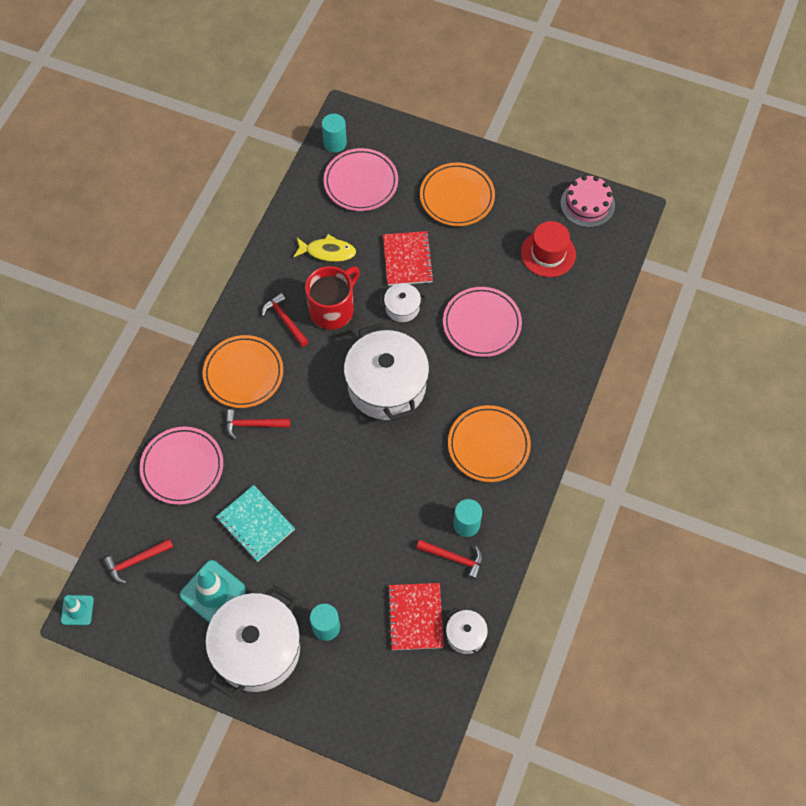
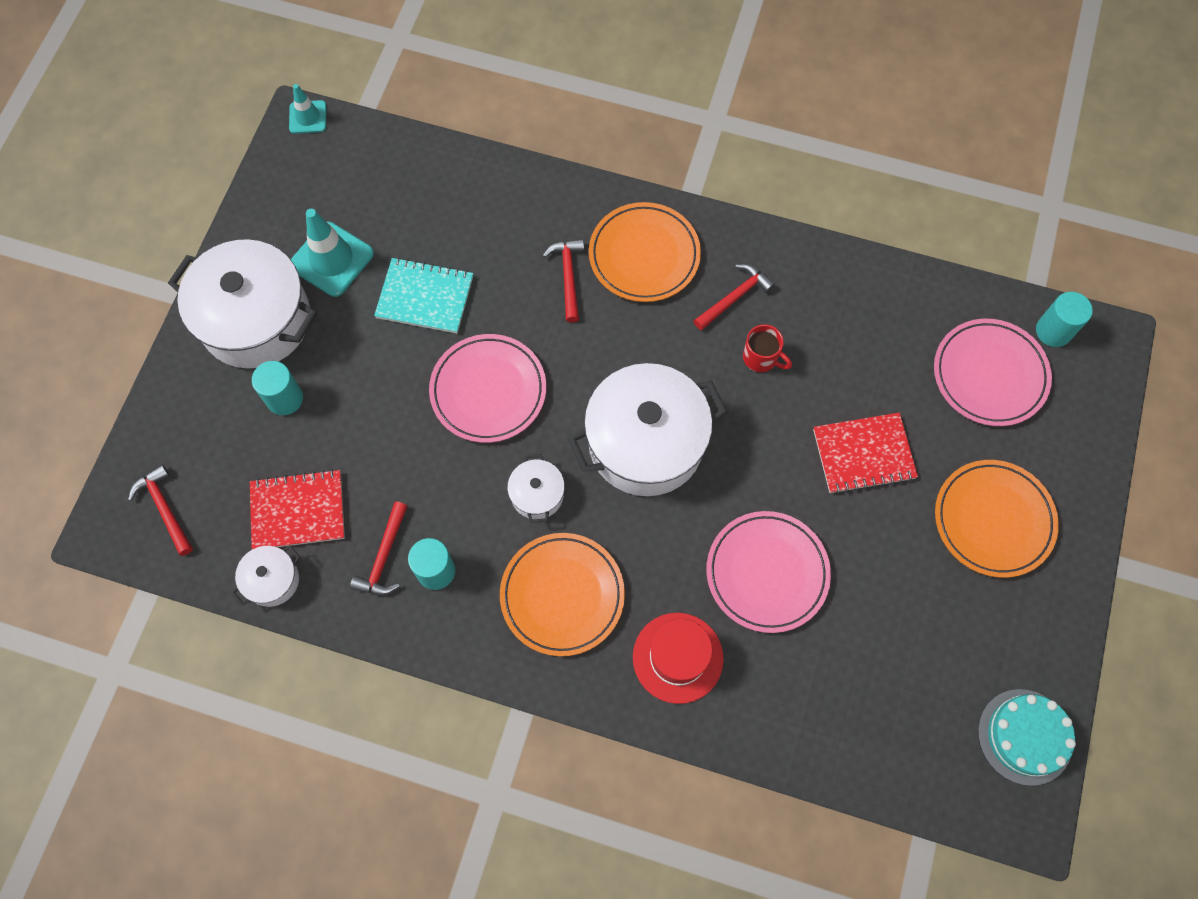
camera: 85 degrees right, 5 degrees up
(136, 561) = (371, 169): red hammer -> red hammer (164, 508)
(182, 467) = (500, 201): pink plate -> pink plate (488, 390)
(255, 524) = (425, 297): turquoise notebook -> turquoise notebook turned 60 degrees clockwise
(327, 252) = (857, 341): yellow fish -> none
(333, 309) = (761, 358): red mug -> red mug, size x0.53
(402, 307) = (778, 453): white pot -> white pot (537, 494)
(548, 253) = (914, 672): red hat -> red hat (677, 657)
(587, 204) = (1025, 736): pink cake -> turquoise cake

